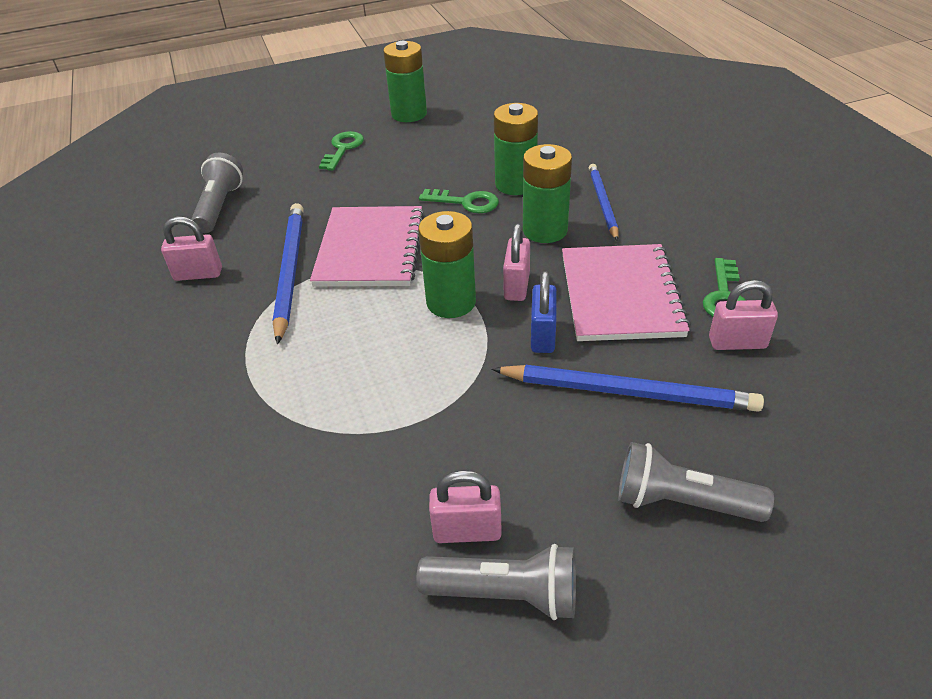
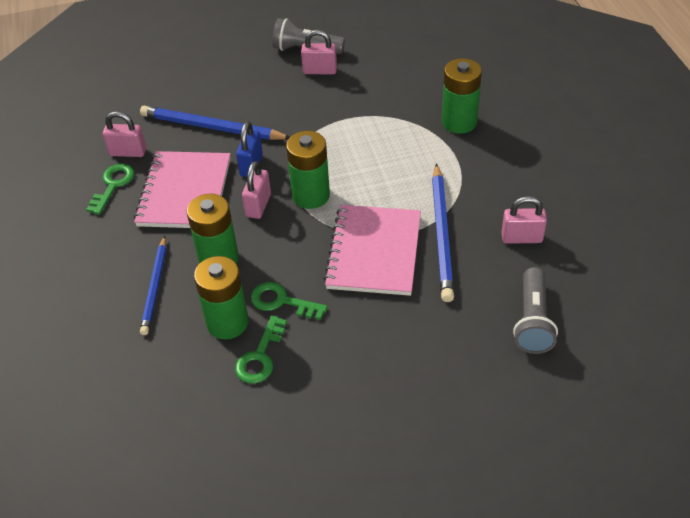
camera: 175 degrees left, 5 degrees up
(343, 149) = (413, 408): green key -> green key (260, 356)
(409, 114) = (329, 479): green battery -> green battery (459, 122)
(682, 502) = (210, 77): grey flashlight -> none

